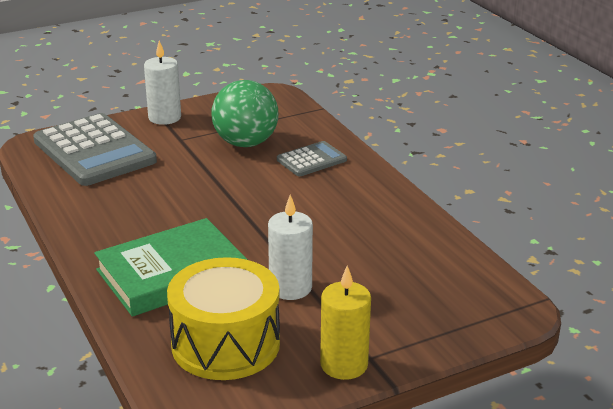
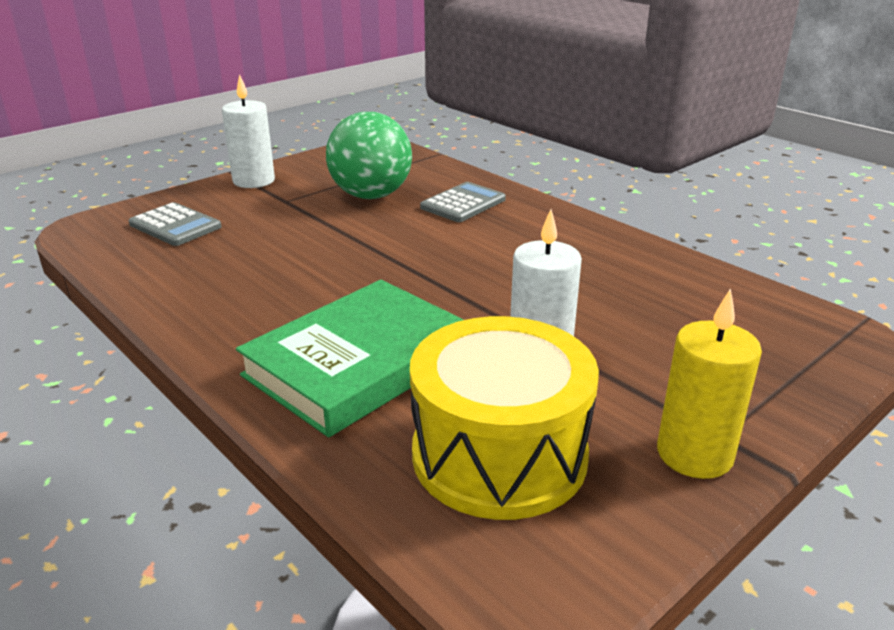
camera: 15 degrees left, 0 degrees up
(94, 151) = (175, 226): grey calculator -> grey calculator, size x0.51

